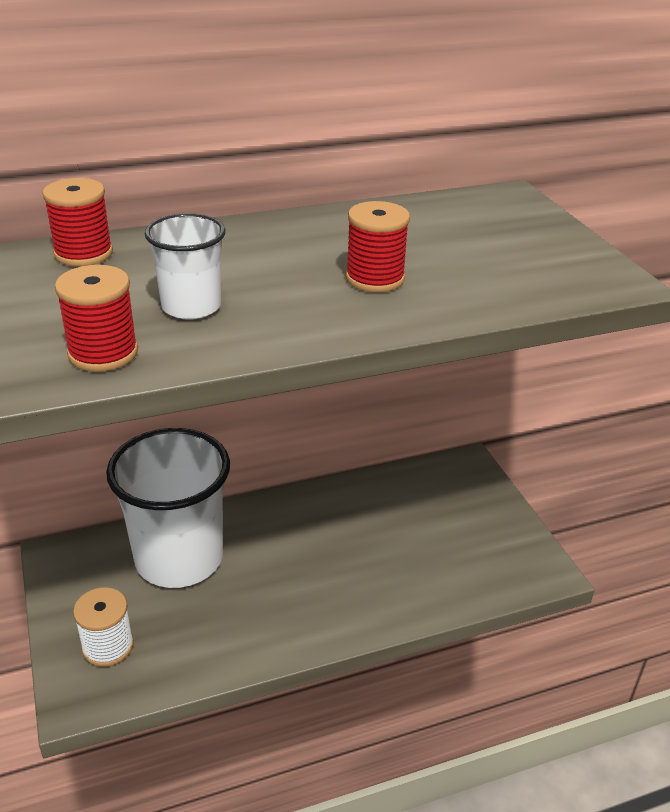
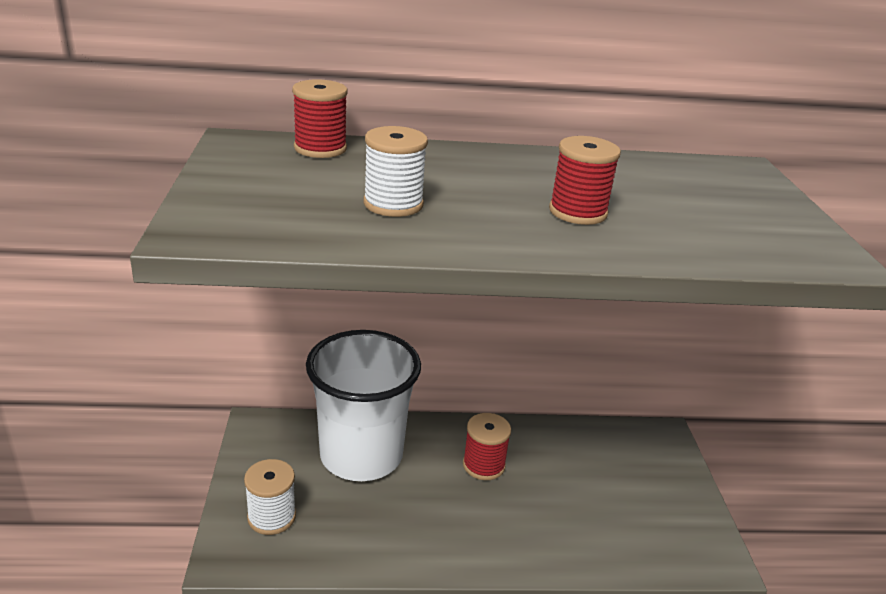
camera: 15 degrees right, 5 degrees down
(103, 353) = (296, 225): red spool -> red spool (483, 465)
(191, 307) = (393, 204): white cup -> white spool

